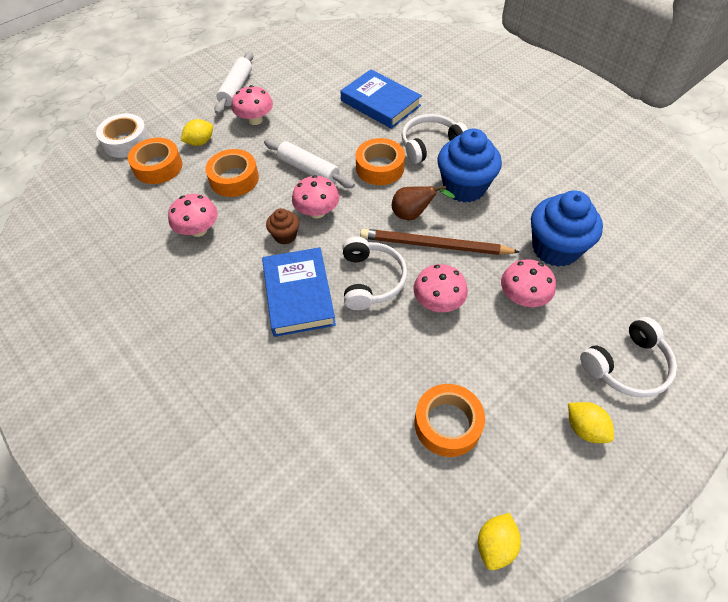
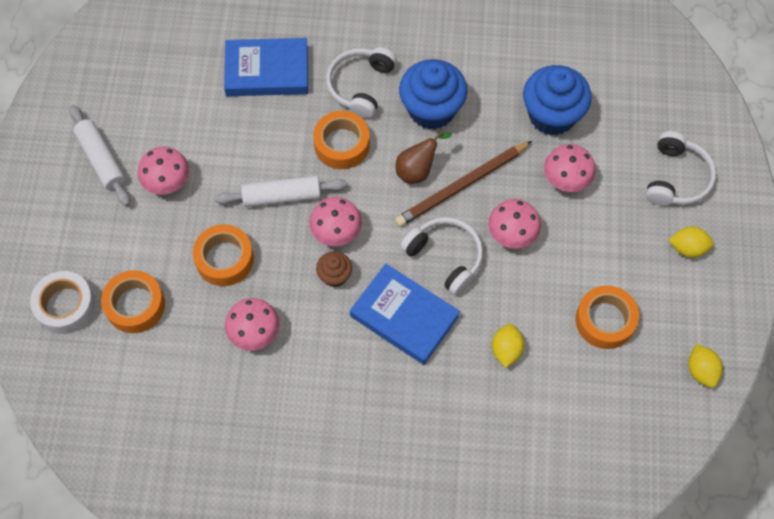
camera: 45 degrees left, 10 degrees up
(200, 142) = (143, 248): yellow lemon -> yellow lemon (506, 350)

